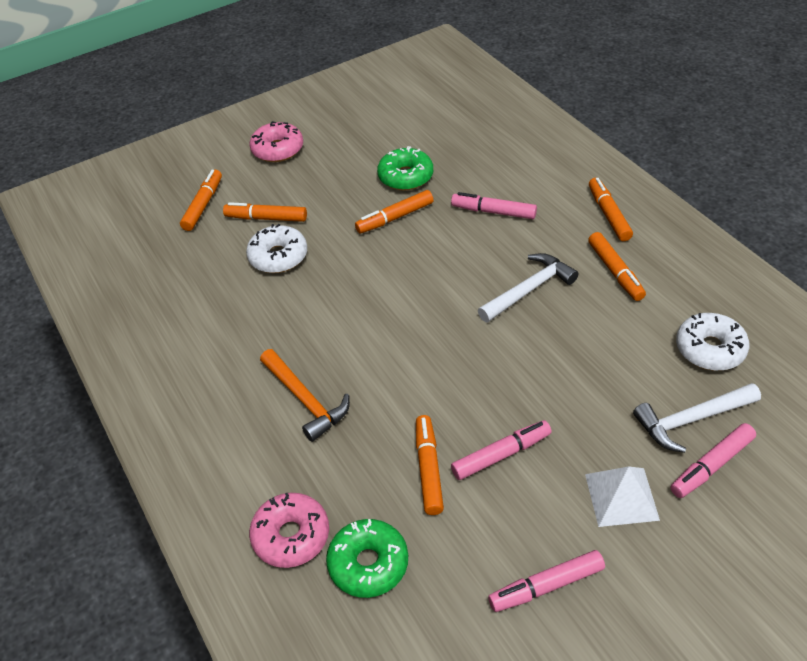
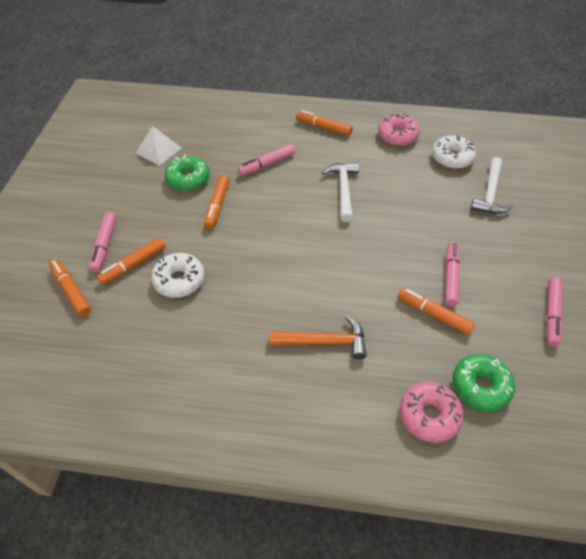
camera: 55 degrees left, 5 degrees up
(278, 149) = (73, 219): pink donut -> pink donut (397, 136)
(615, 272) = (367, 152): orange marker -> none
(621, 496) = (516, 249): white pyramid -> white pyramid (158, 150)
(711, 466) = (523, 206): pink marker -> pink marker (104, 245)

